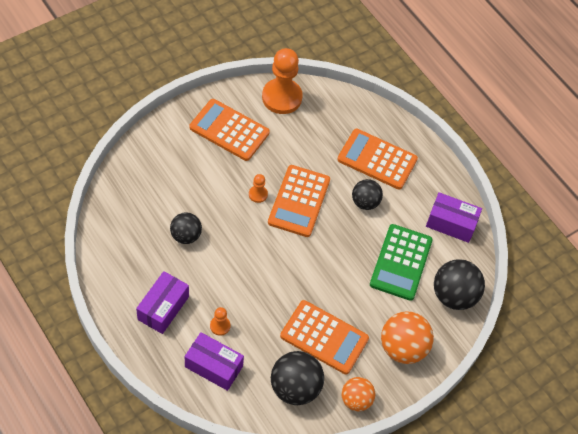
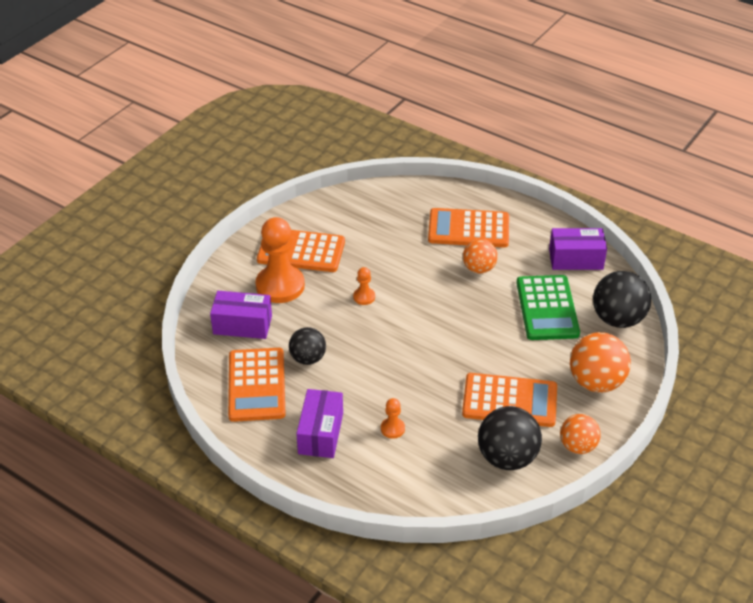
camera: 15 degrees left, 15 degrees down
(214, 366) = (408, 469): purple box -> purple box (242, 325)
(282, 97) = (340, 207): orange pawn -> orange pawn (280, 286)
(299, 201) = (410, 289): orange calculator -> orange calculator (256, 385)
(365, 202) = (479, 268): black ball -> orange ball

